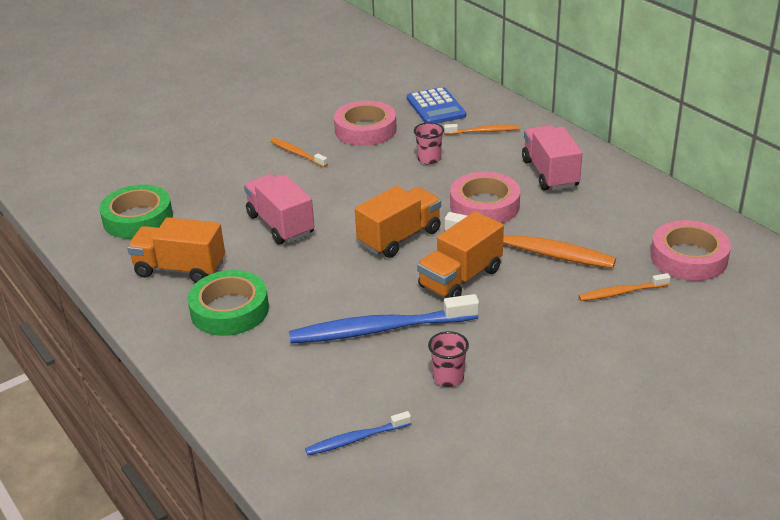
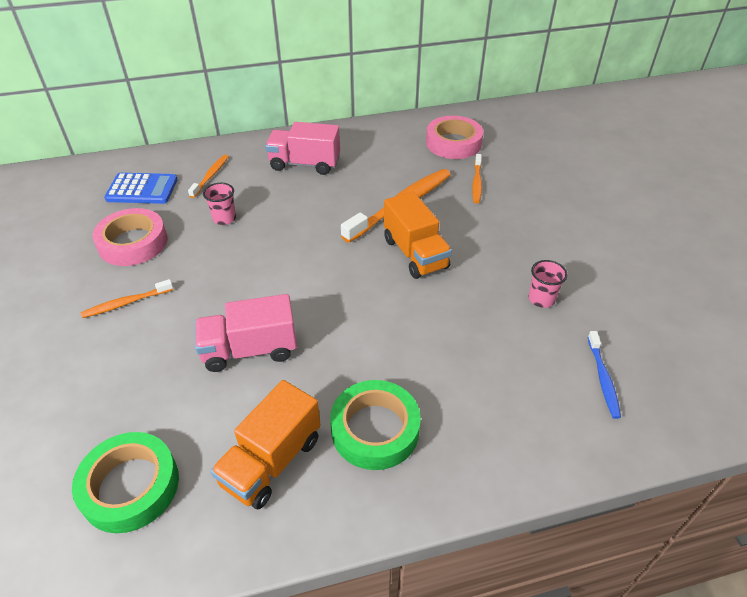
camera: 70 degrees left, 10 degrees up
(379, 329) = (461, 322): blue toothbrush -> none
(399, 237) = (333, 272): orange truck -> none
(484, 205) = (322, 210): pink tape -> none

